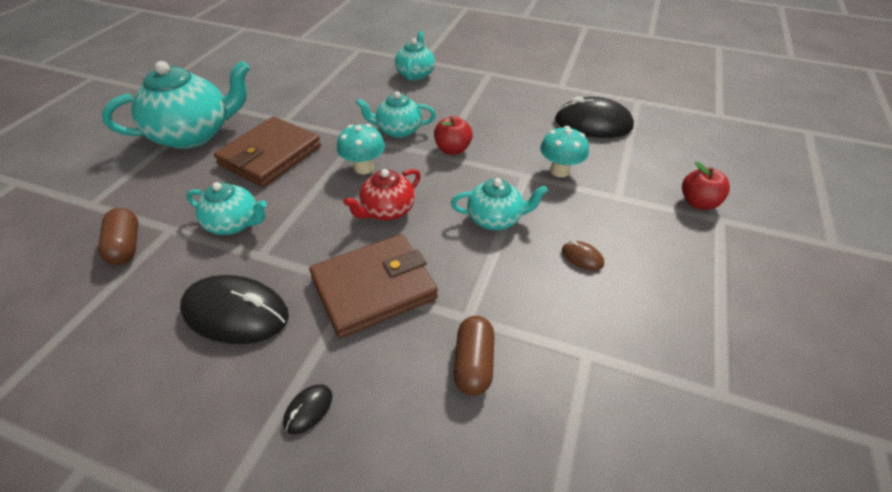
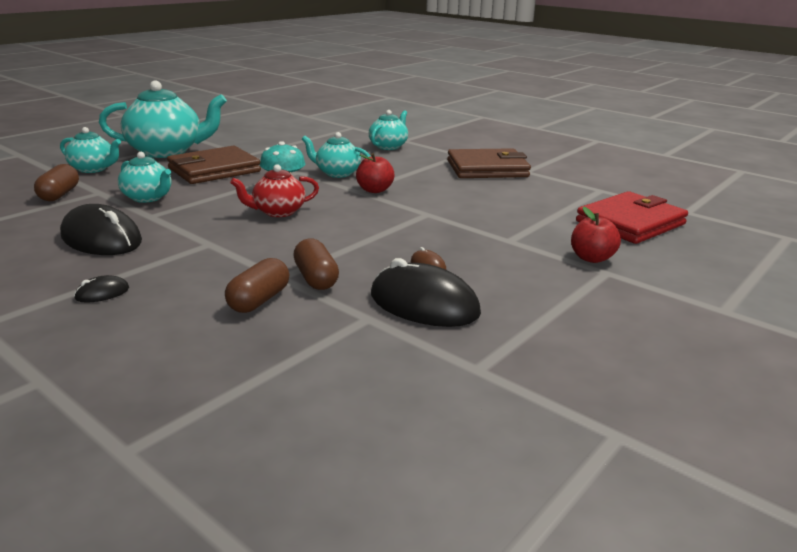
camera: 20 degrees right, 20 degrees down
(374, 288) = (221, 247): brown wallet -> brown wallet (487, 169)
(495, 219) = (370, 232): turquoise teapot -> turquoise teapot (93, 169)
(500, 309) = (316, 278): none -> brown capsule
(559, 171) = (465, 217): turquoise mushroom -> none
(593, 124) = (533, 196): black mouse -> black mouse (424, 304)
(691, 143) = (630, 223): none -> red wallet

